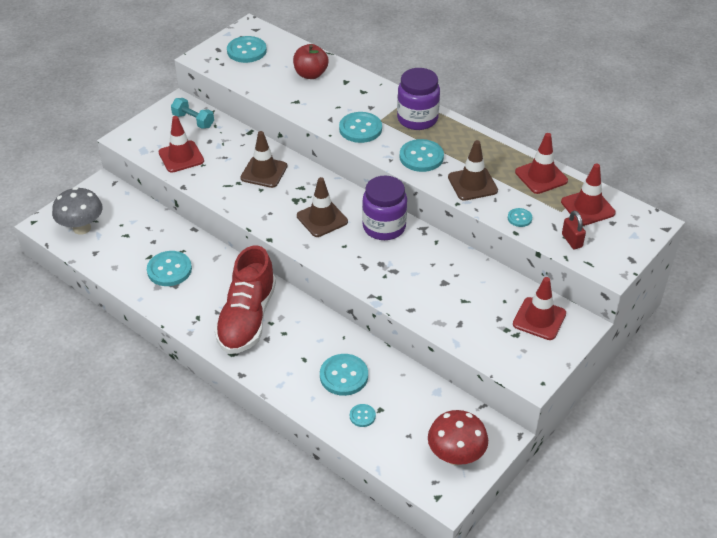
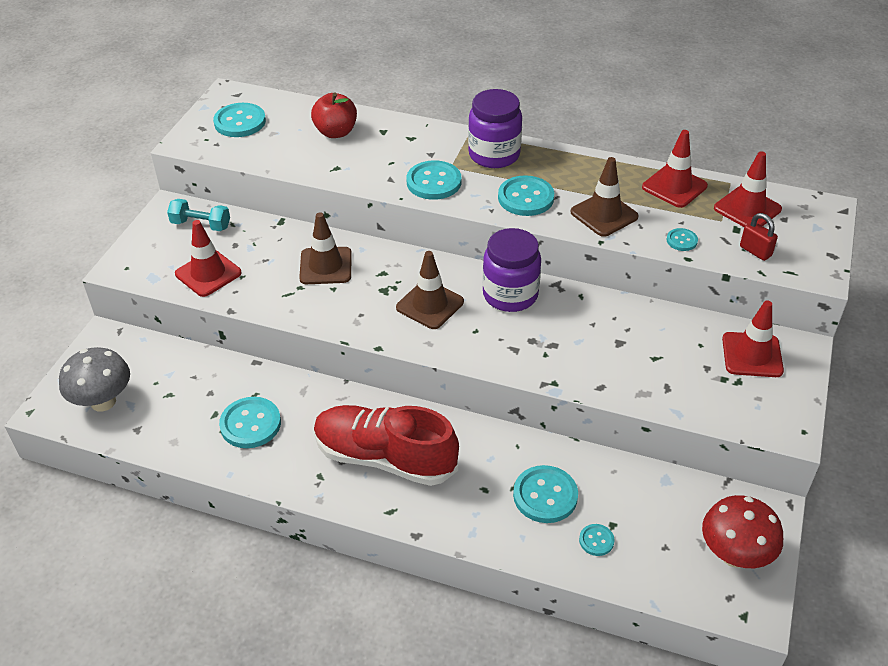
camera: 20 degrees left, 0 degrees up
(247, 318) = (385, 458): red shoe -> red shoe turned 120 degrees clockwise

